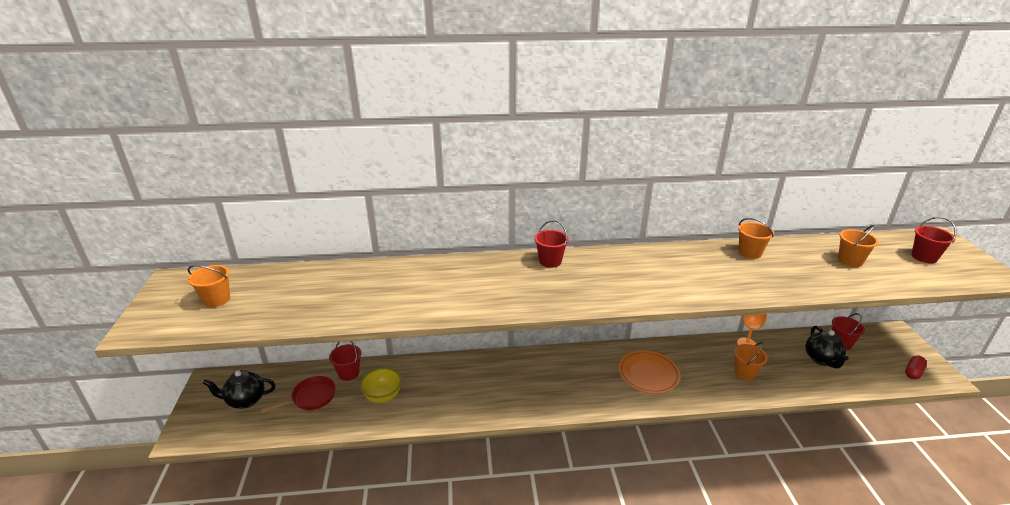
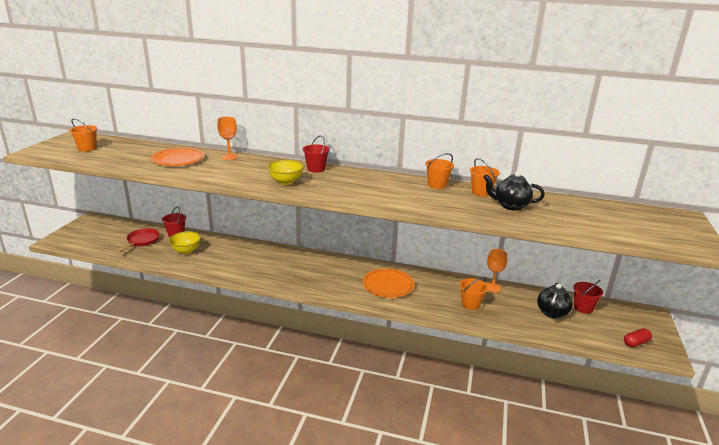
camera: 20 degrees right, 5 degrees down
(245, 400) = (103, 233): black teapot -> black teapot (510, 206)
(311, 397) = (142, 241): red pan -> red pan turned 60 degrees counterclockwise
(367, 288) = (178, 159): none -> orange plate
(428, 267) = (229, 157): none -> orange goblet
(538, 293) = (286, 182): none -> yellow bowl
(850, 261) = (566, 212): orange bucket -> orange bucket (437, 185)
(924, 257) = (644, 223): red bucket -> none

